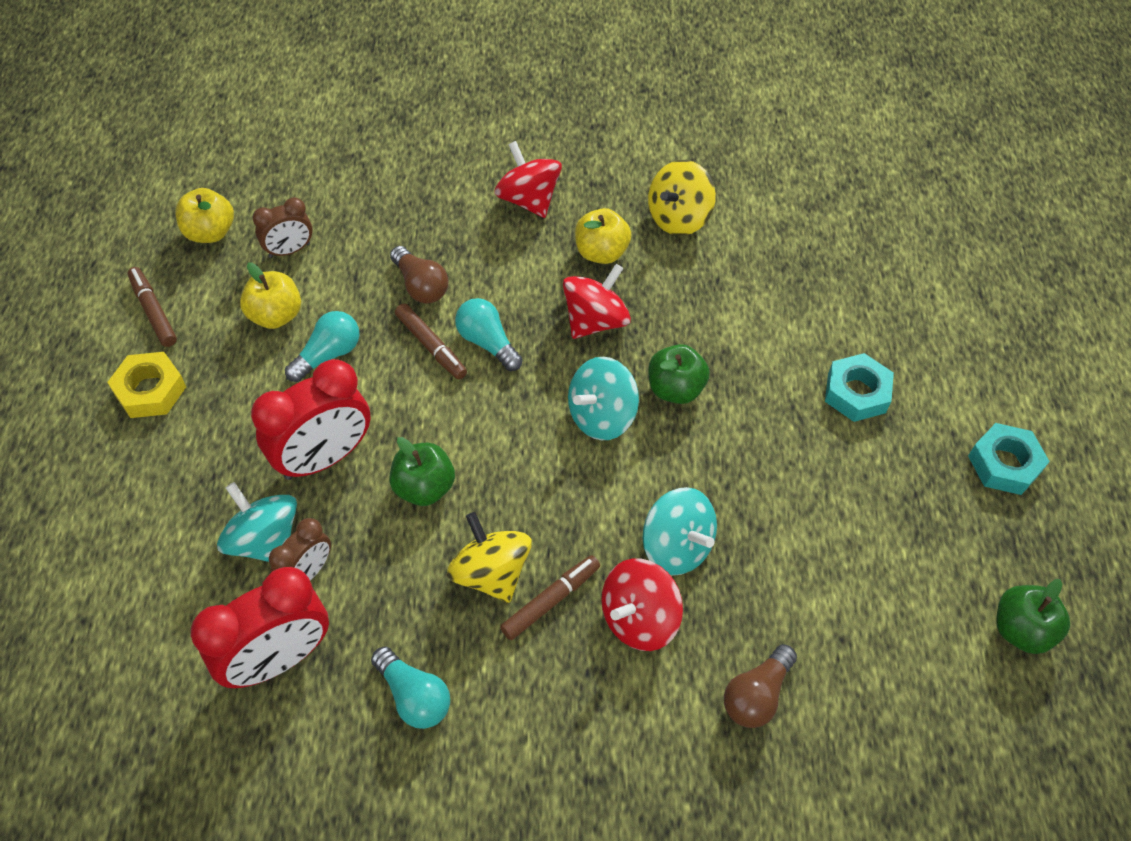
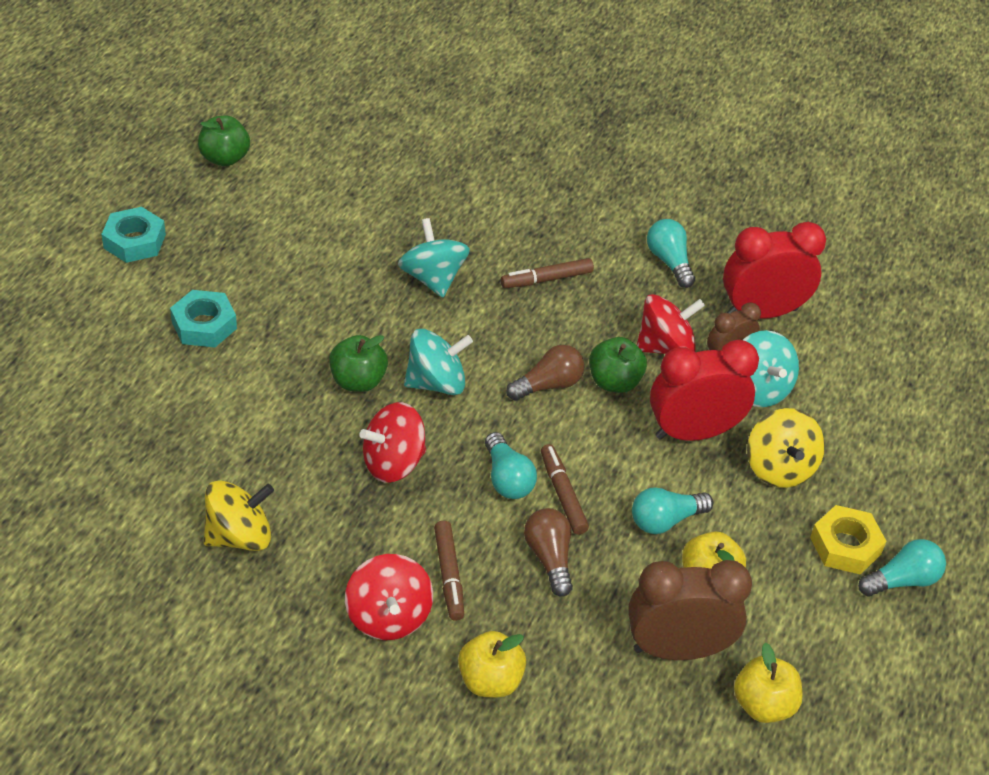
camera: 160 degrees left, 10 degrees down
(92, 375) = (902, 580): none -> turquoise light bulb
(153, 311) = (836, 628): brown marker -> brown marker (449, 575)
(289, 250) = (677, 649): brown clock -> brown clock, size x1.79
(491, 573) = (584, 309): yellow spinning top -> yellow spinning top (779, 468)
(601, 252) = (345, 527): yellow apple -> yellow apple (490, 681)
(639, 618) = (487, 249): red spinning top -> red spinning top (665, 346)
(756, 695) = (432, 188): brown light bulb -> brown light bulb (548, 385)

